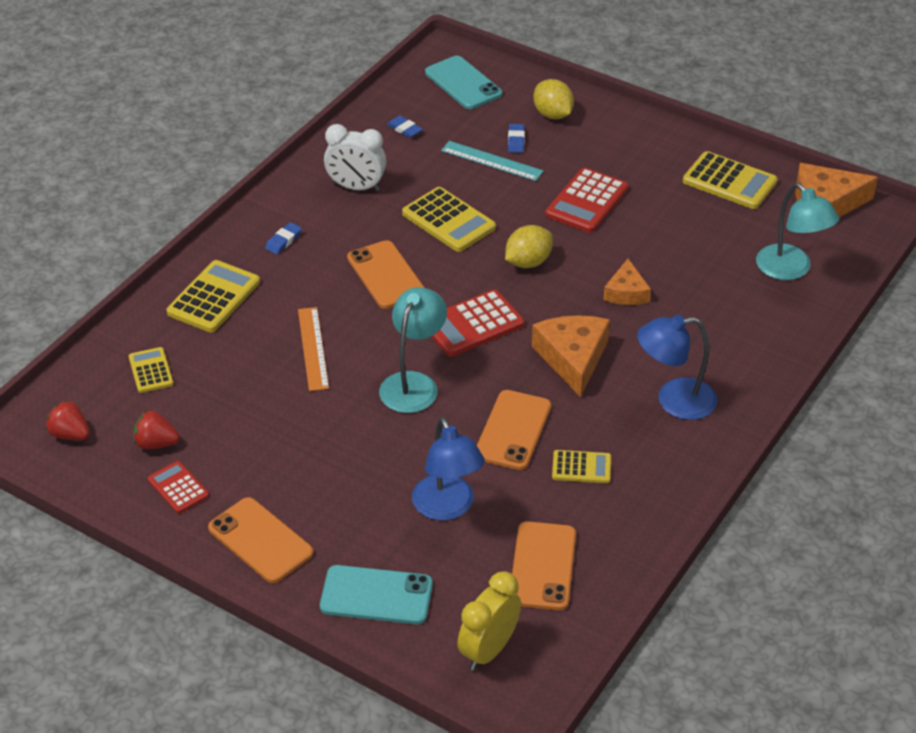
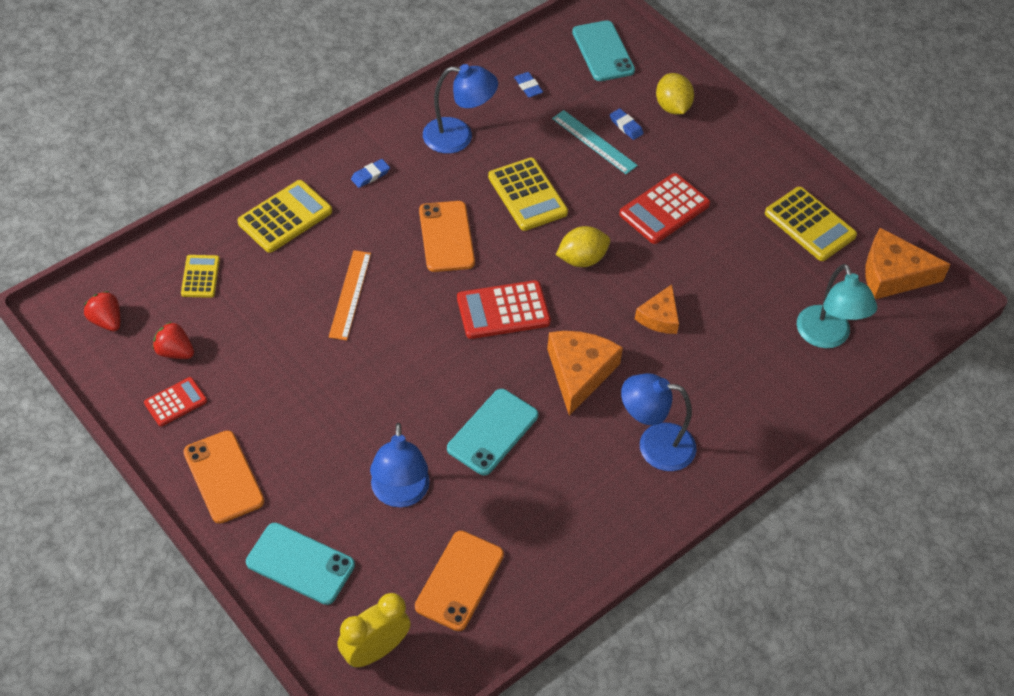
camera: 15 degrees right, 10 degrees up
(178, 488) = (176, 402): red calculator -> red calculator turned 75 degrees clockwise
(356, 187) = (458, 137): white clock -> blue lamp
(413, 383) = (424, 357): turquoise lamp -> none
(513, 430) = (492, 432): orange phone -> turquoise phone
(516, 141) = (626, 126): blue eraser -> blue eraser turned 60 degrees counterclockwise
(581, 467) = (538, 489): yellow calculator -> none

